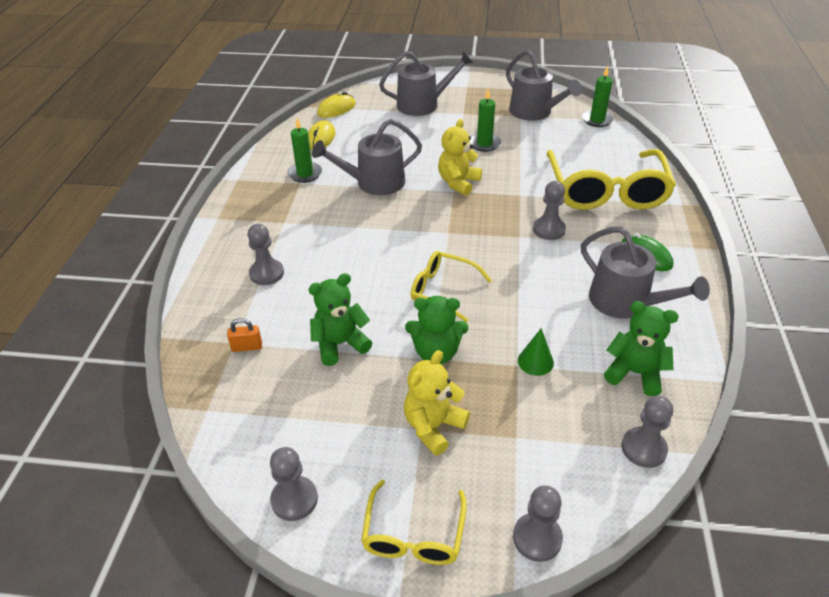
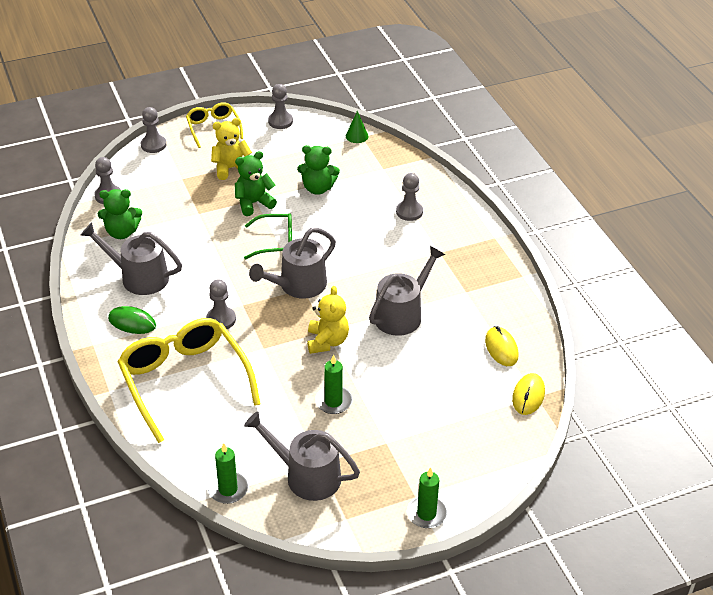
camera: 150 degrees right, 0 degrees up
(247, 347) = (373, 169): orange padlock -> none
(305, 174) = (471, 302): green candle -> green candle (426, 514)
(340, 344) = (318, 188): green teddy bear -> green teddy bear turned 60 degrees clockwise
(423, 104) = (441, 440): grey watering can -> grey watering can (298, 285)
(433, 426) = (231, 168): yellow teddy bear -> yellow teddy bear turned 120 degrees counterclockwise
(443, 290) = (276, 242): yellow glasses -> green glasses
(535, 361) = (188, 218): green cone -> green cone (357, 136)

